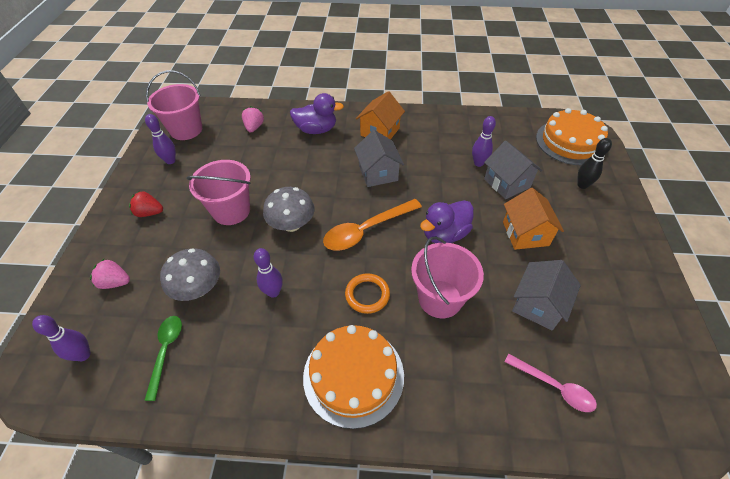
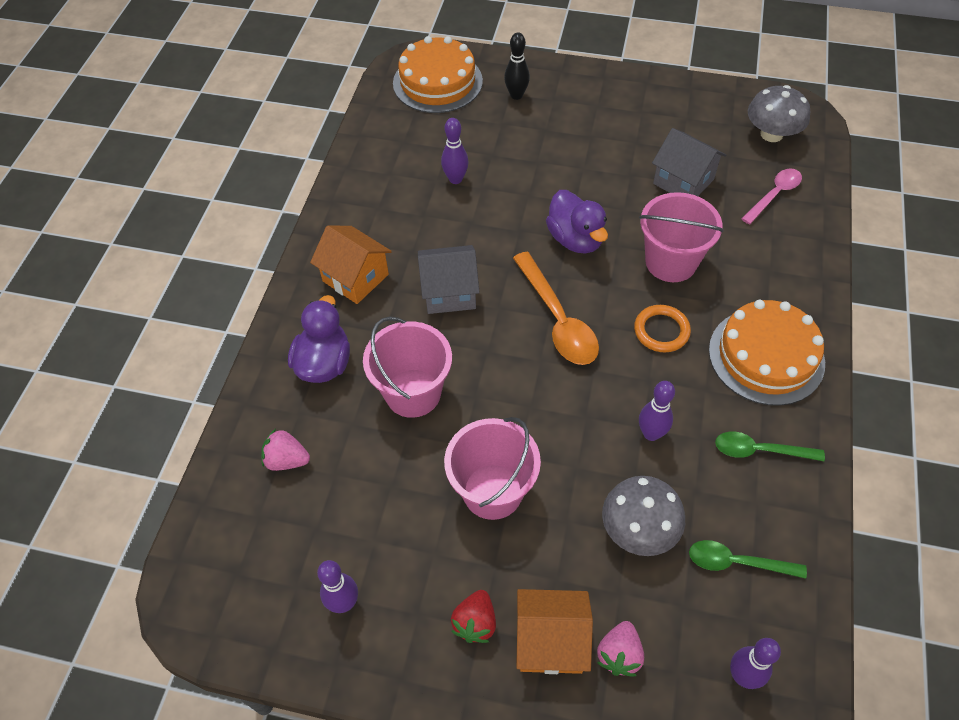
camera: 80 degrees left, 5 degrees up
(186, 130) = (255, 583): pink bucket -> pink bucket (413, 393)
(259, 369) = (760, 450): none -> green spoon
(292, 224) = (534, 408): grey mushroom -> grey mushroom (771, 134)
(507, 183) = (499, 160): grey house -> none
(525, 233) = (584, 165): orange house -> orange house (551, 641)

